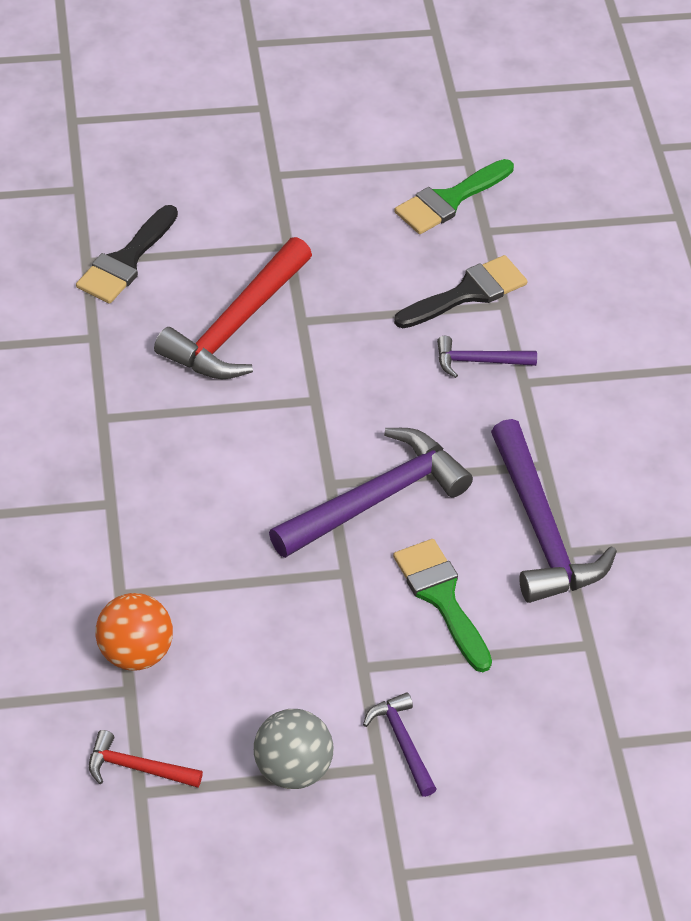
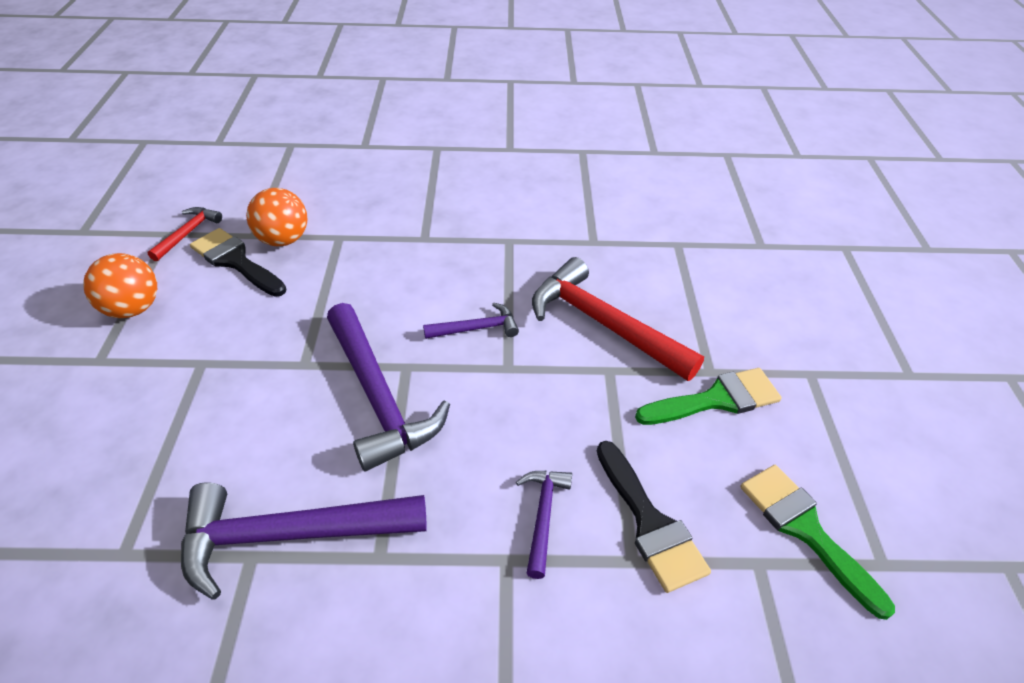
camera: 100 degrees right, 5 degrees down
(126, 260) = (679, 265): black brush -> black brush (236, 261)
(292, 769) = (133, 309): grey ball -> orange ball
(402, 743) = (110, 378): purple hammer -> purple hammer (476, 328)
(441, 598) = (244, 430): green brush -> green brush (716, 399)

